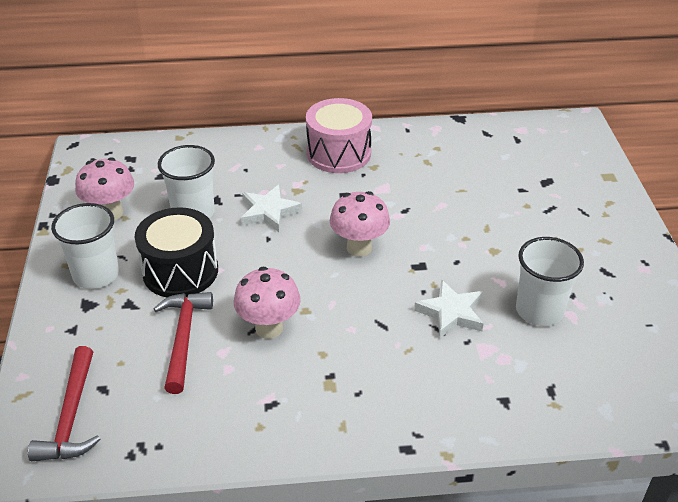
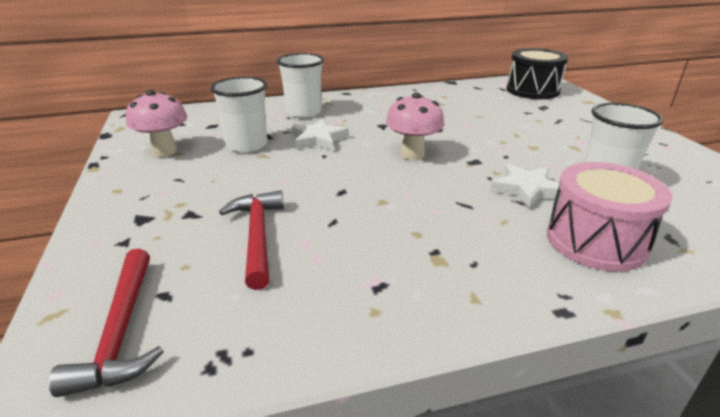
camera: 10 degrees left, 10 degrees down
(96, 275) = (151, 194): white cup -> white cup (303, 112)
(180, 271) = (242, 184): black drum -> black drum (532, 90)
(269, 328) = (350, 218): pink mushroom -> none
(339, 153) = (365, 104): pink drum -> pink drum (595, 241)

